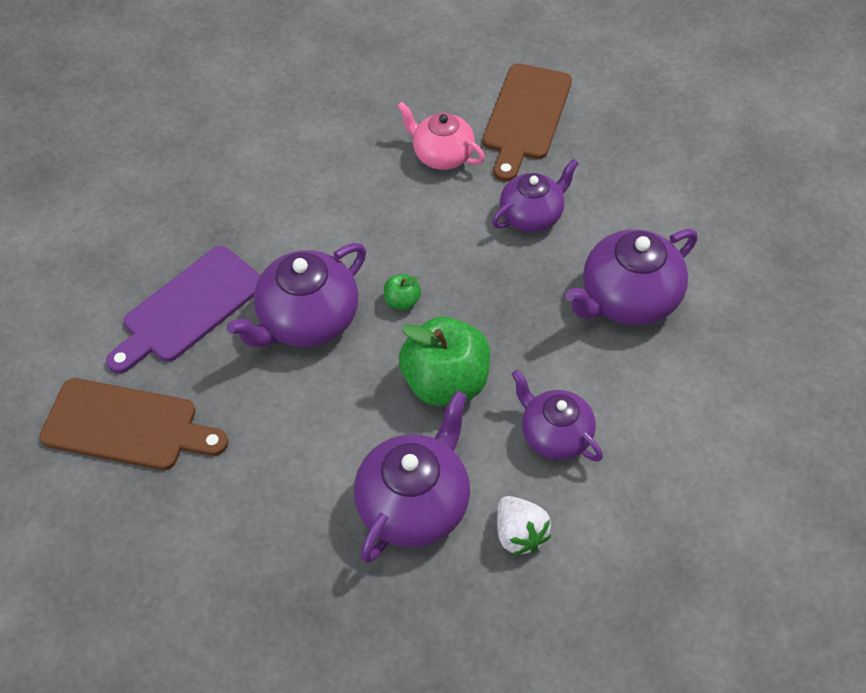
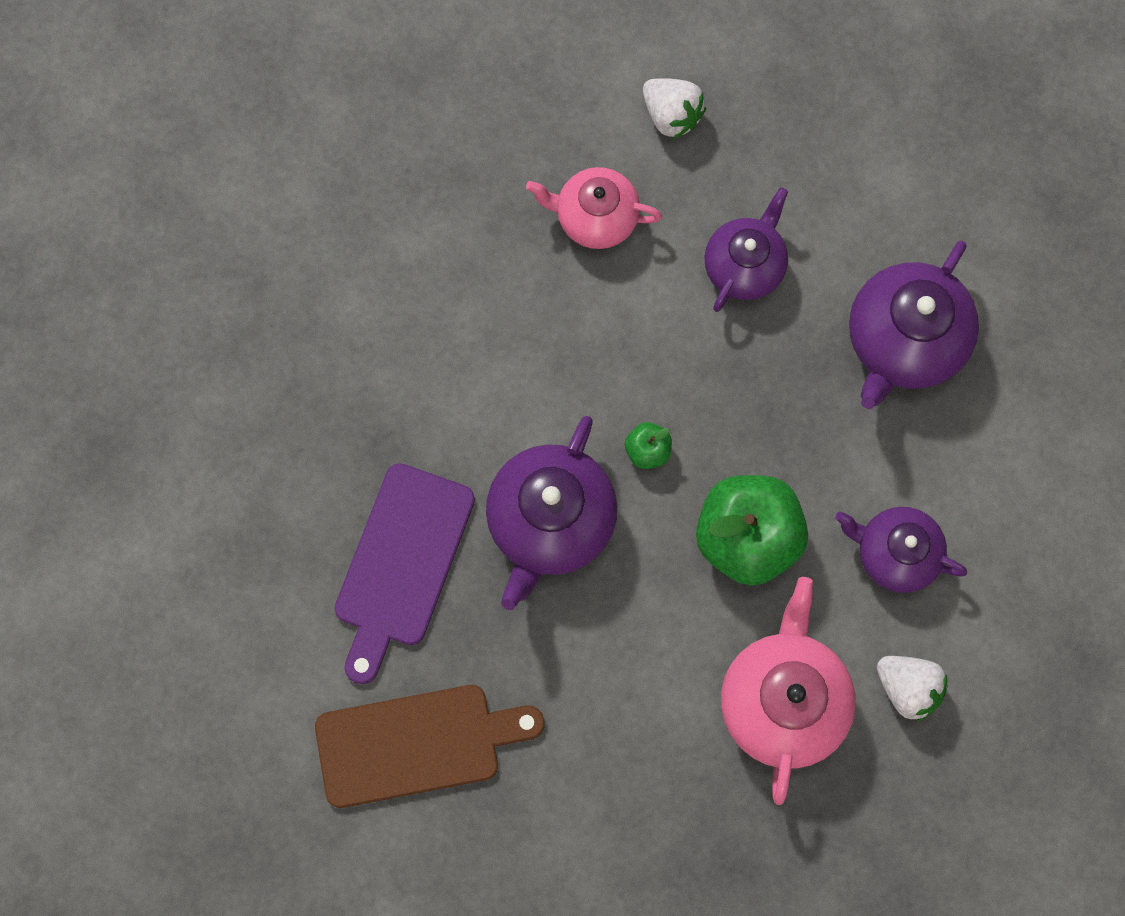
camera: 25 degrees left, 20 degrees up
(414, 504) = (783, 701): purple teapot -> pink teapot
(525, 116) = (671, 115): brown cutting board -> white strawberry

